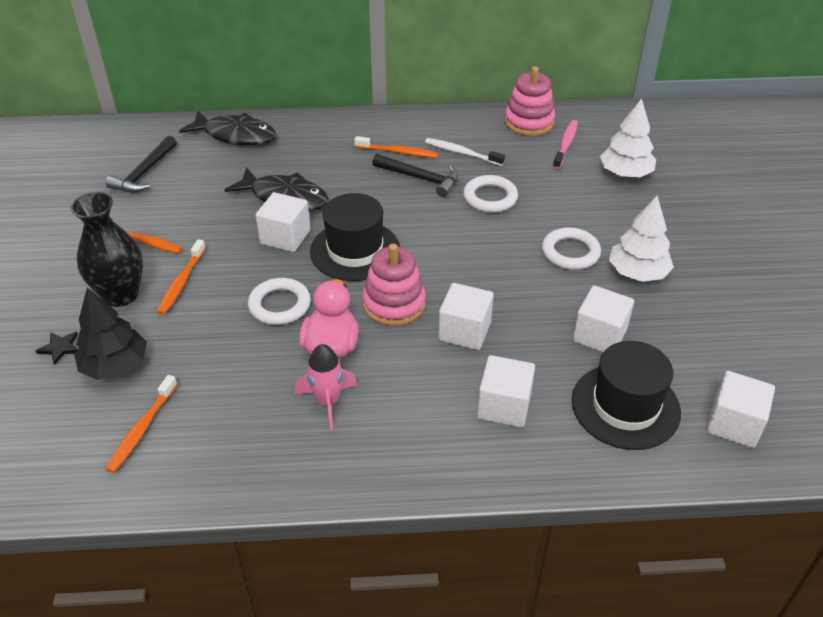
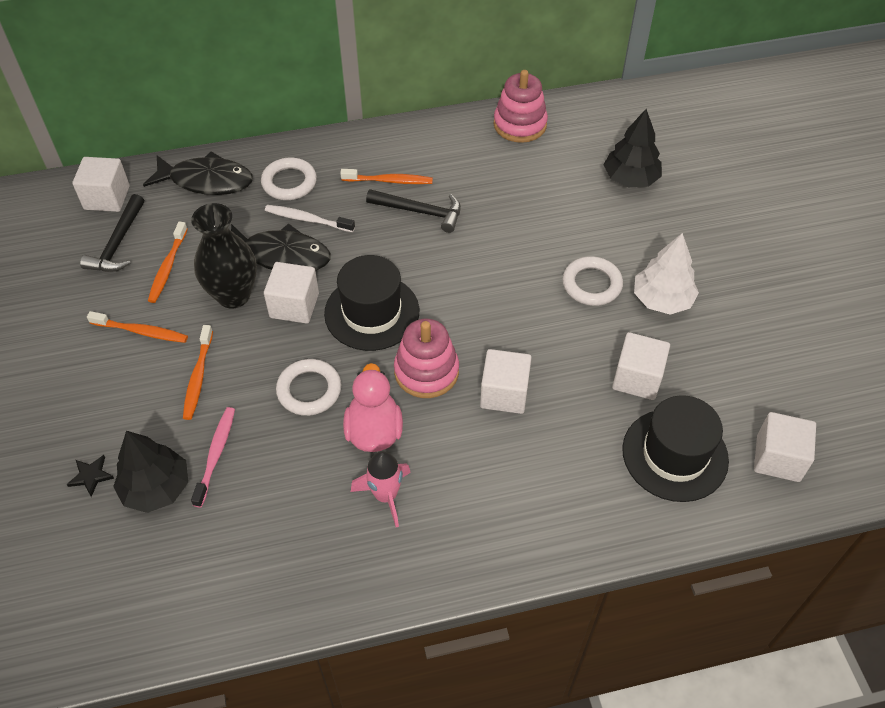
camera: 10 degrees left, 10 degrees up
(121, 295) = (137, 402): black vase -> black vase (233, 295)
(142, 429) = (205, 556): orange toothbrush -> orange toothbrush (168, 267)
(461, 153) = (457, 173): white toothbrush -> white toothbrush (307, 219)
(490, 198) = (498, 227): white ring -> white ring (289, 182)
(504, 406) = (559, 473): white cube -> white cube (107, 198)
(565, 144) = (563, 149): pink toothbrush -> pink toothbrush (216, 454)
(625, 173) = (630, 178): white tree -> black tree

